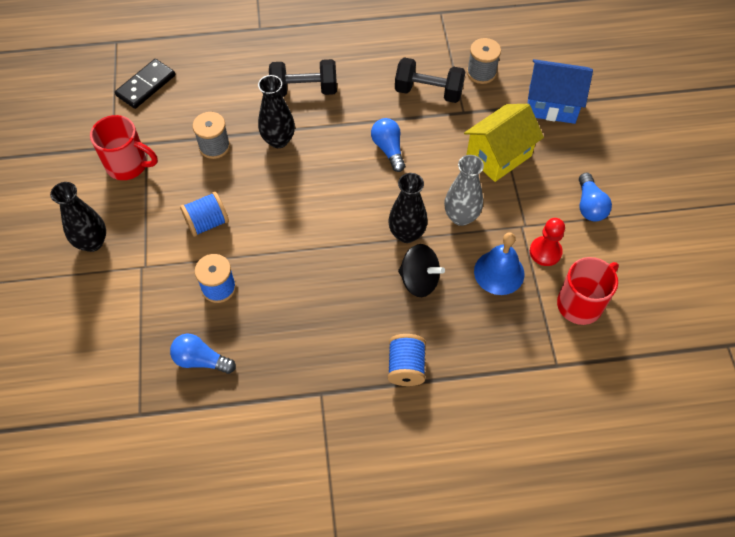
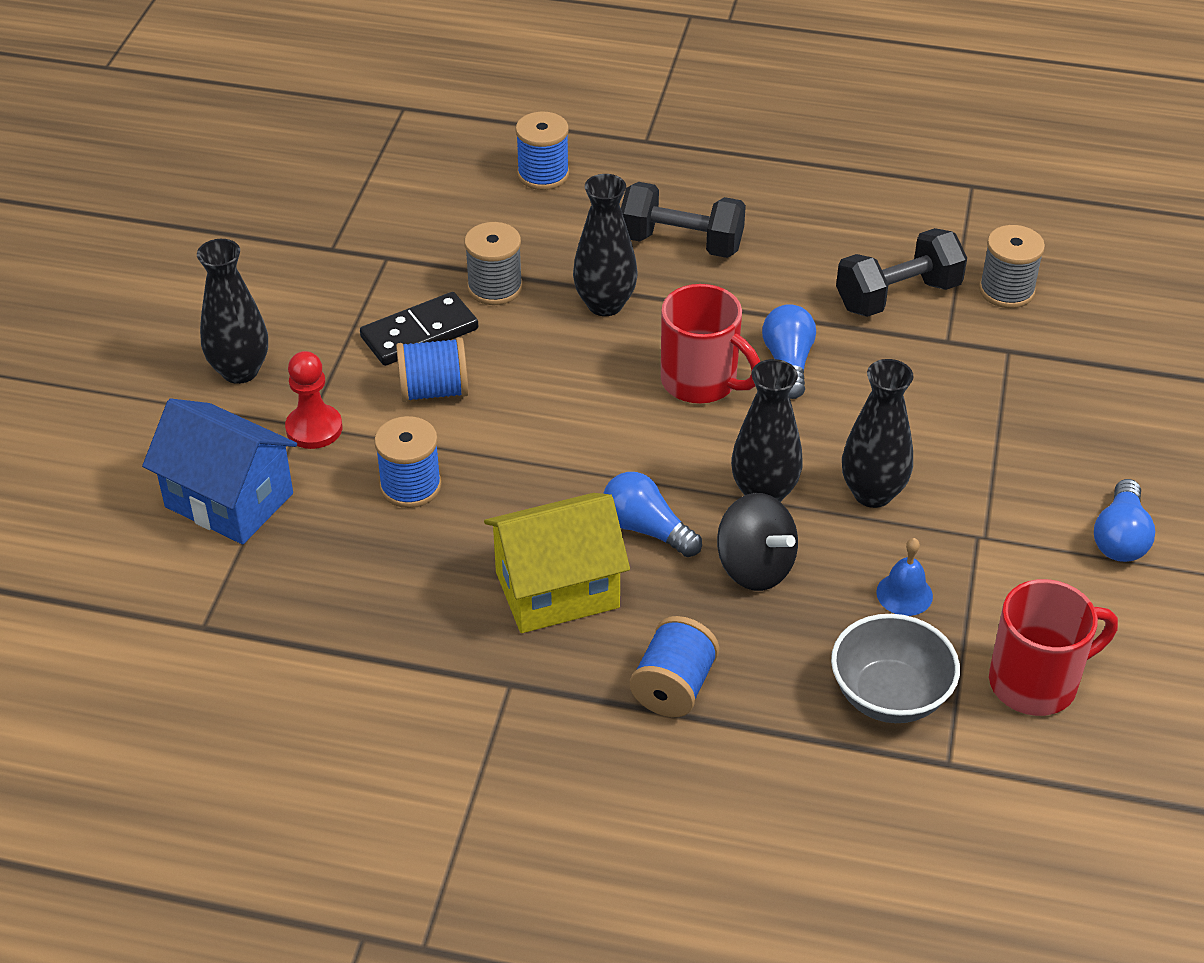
camera: 20 degrees right, 15 degrees down
(128, 165) = (345, 280): red mug -> red mug (701, 382)
(146, 86) = (423, 178): black domino -> black domino (419, 333)
(201, 360) = (335, 579): blue light bulb -> blue light bulb (646, 529)
(212, 65) = (543, 174): none -> blue spool
(428, 91) = (897, 296): black dumbbell -> black dumbbell turned 60 degrees counterclockwise
(461, 216) = (872, 493): grey vase -> black vase
(499, 155) = (983, 420): yellow house -> yellow house (557, 590)
(499, 272) = (904, 594): blue bell -> blue bell, size x0.59
(514, 335) = (889, 696): none -> grey bowl
(545, 252) = (1004, 586): red pawn -> red pawn (314, 428)
(552, 104) = (1117, 368): blue house -> blue house (229, 500)

